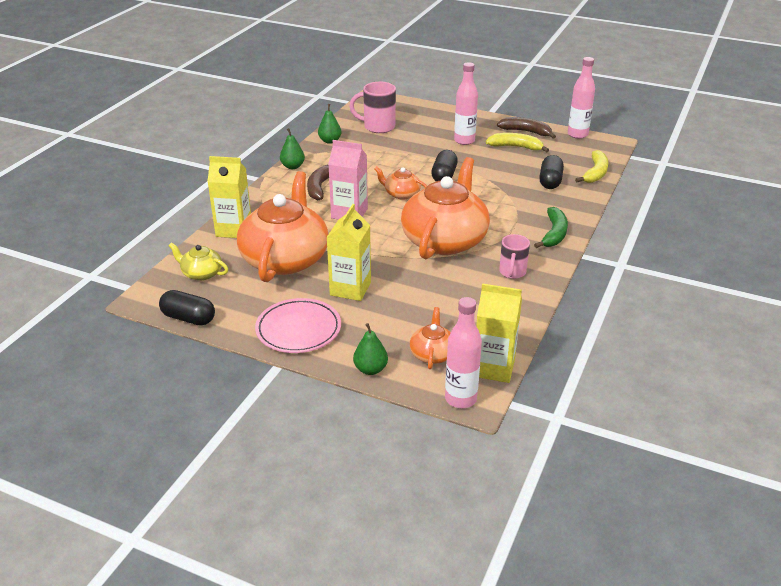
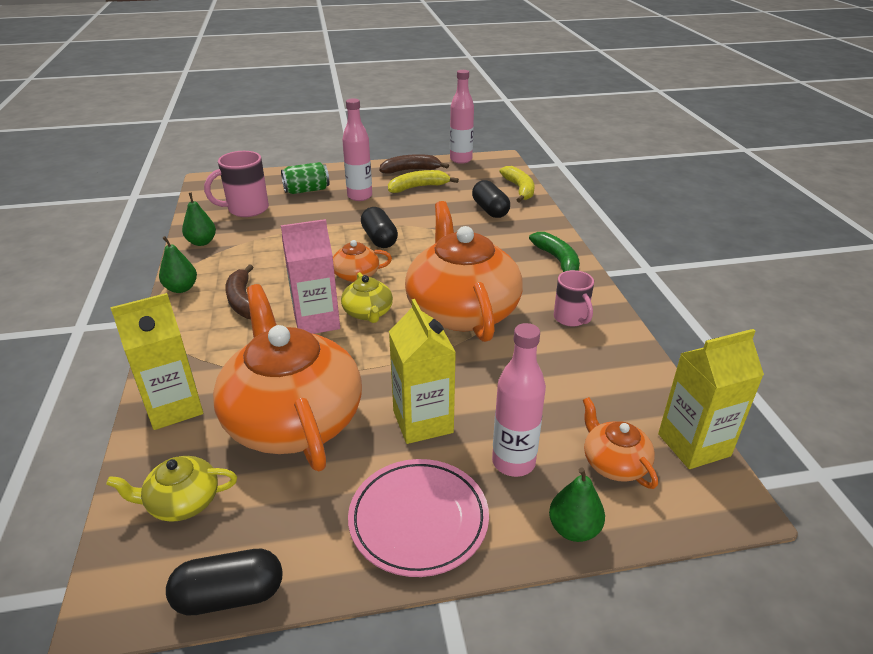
camera: 35 degrees left, 0 degrees up
(384, 220) = (368, 313): none -> yellow teapot
(431, 125) = (306, 190): none -> green can
(460, 399) = (715, 509): pink bottle -> pink bottle (513, 462)

